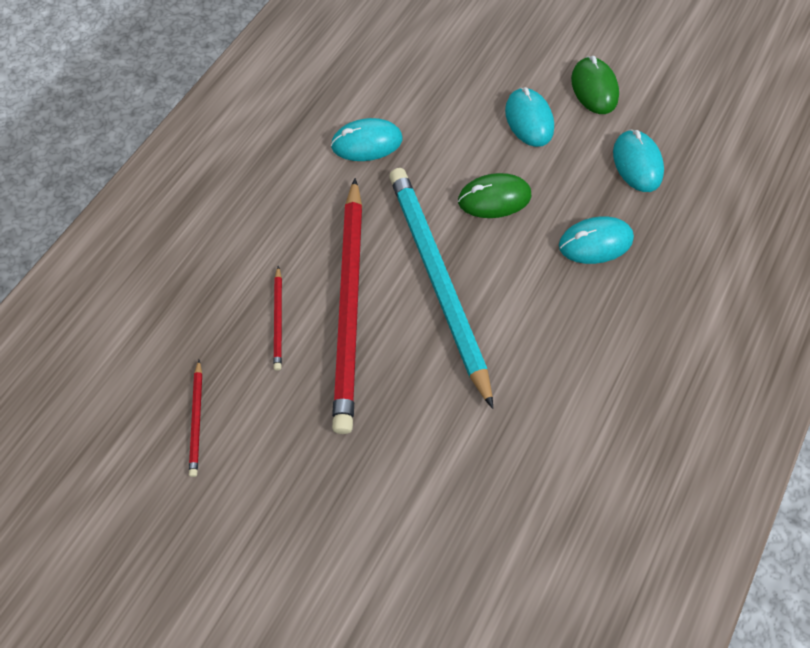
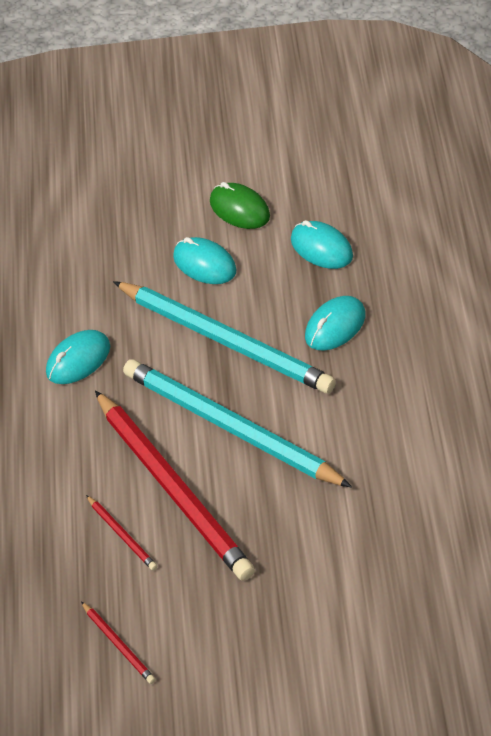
camera: 30 degrees left, 15 degrees down
(494, 198) = (226, 340): green mouse -> turquoise pencil

